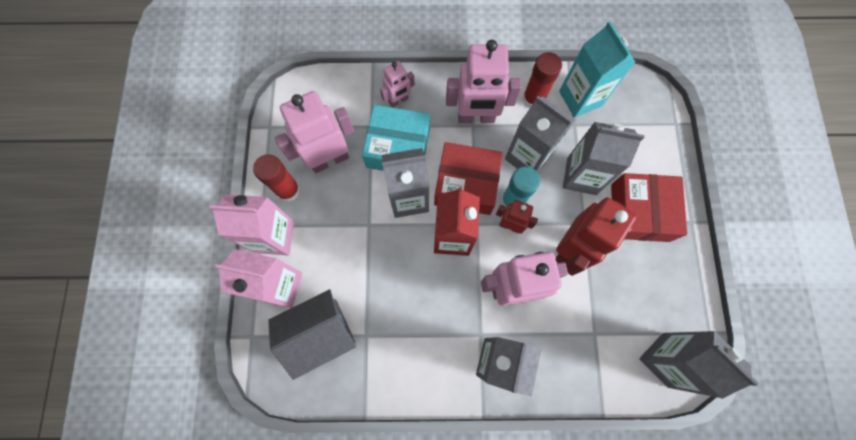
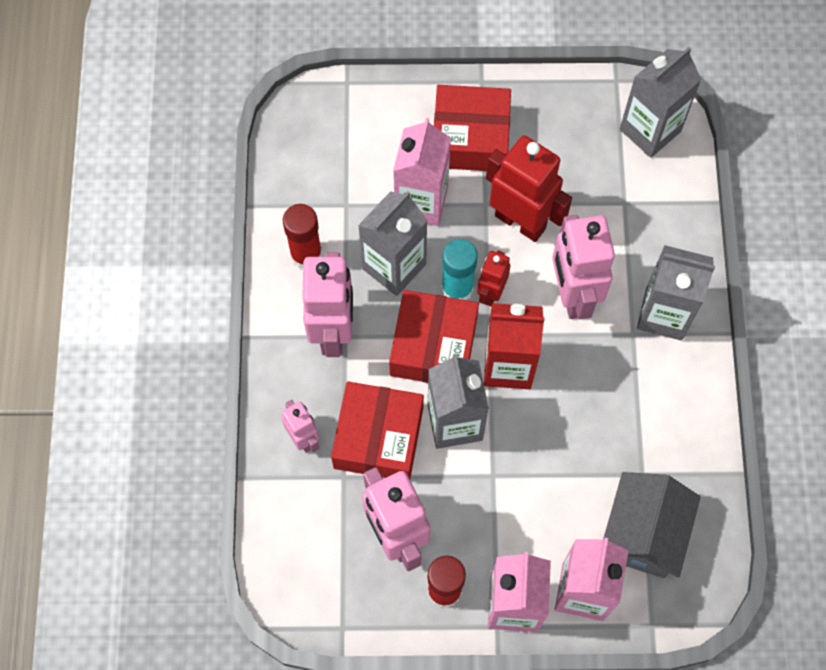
camera: 90 degrees left, 5 degrees down
(320, 333) = (643, 533): grey house -> grey house turned 45 degrees clockwise
(398, 147) = (378, 437): turquoise box -> red box
(580, 98) = (307, 194): turquoise carton -> none
(581, 176) = (421, 202): grey carton -> pink carton

